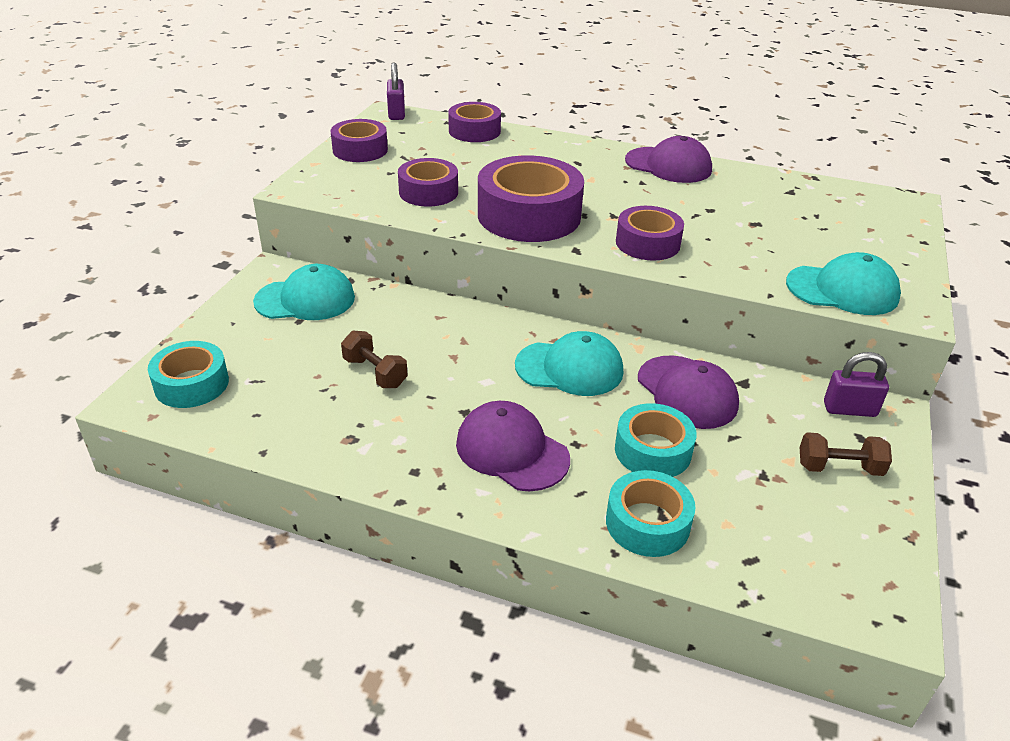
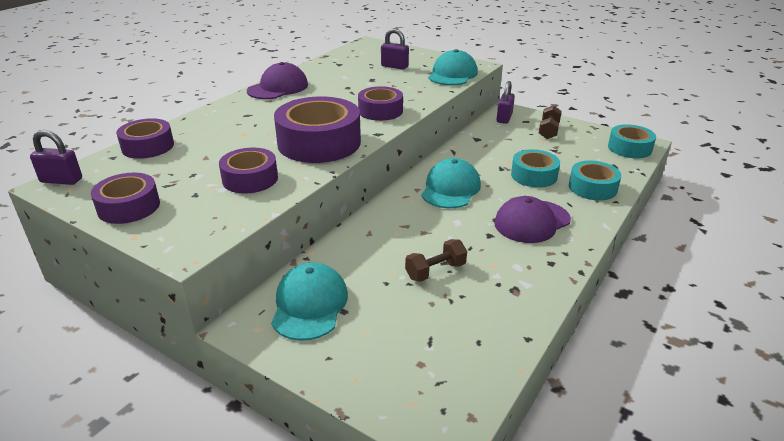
camera: 75 degrees left, 5 degrees down
(192, 384) = (426, 387): turquoise tape -> turquoise tape (629, 148)
(687, 392) = (482, 156): purple cap -> none
(825, 235) = (394, 66): none -> purple padlock

